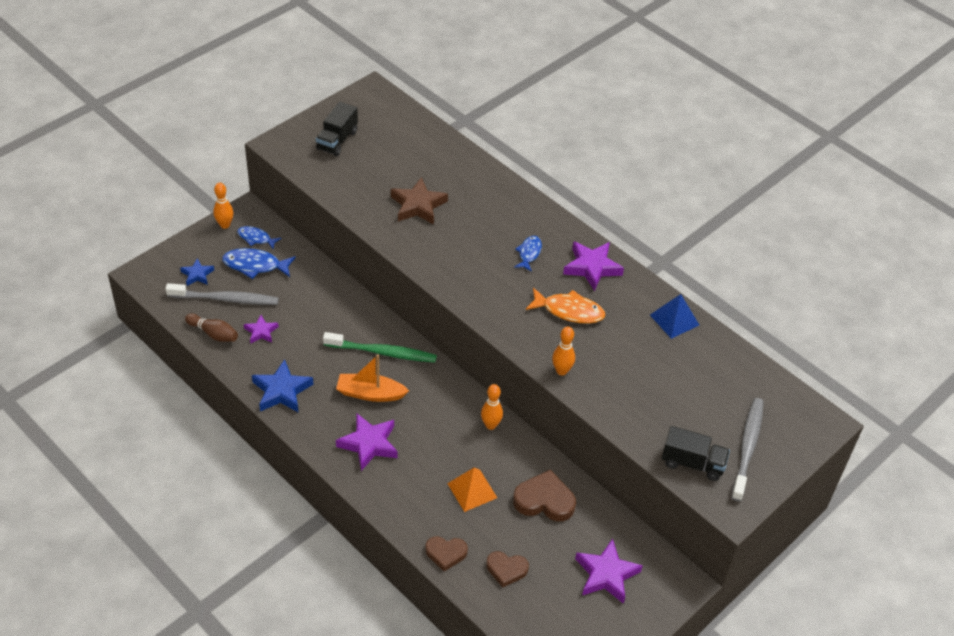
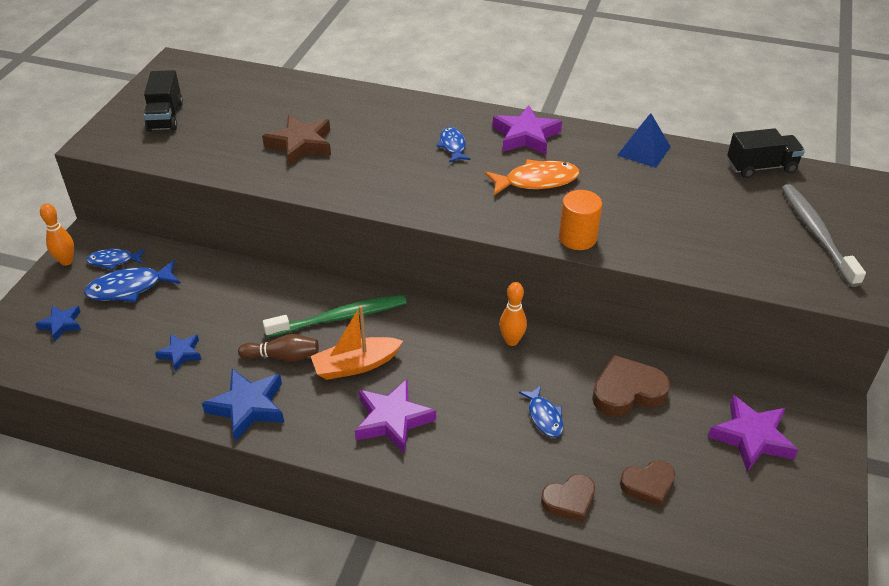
camera: 25 degrees left, 5 degrees down
(213, 333) = (121, 379): brown bowling pin -> brown bowling pin (283, 356)
(225, 299) = (113, 336): grey toothbrush -> none
(261, 332) = (180, 353): purple star -> blue star
(472, 490) = (544, 416): orange pyramid -> blue fish
(561, 371) = (577, 238): orange bowling pin -> orange cylinder
(692, 463) = (782, 269): black truck -> black truck (761, 167)

